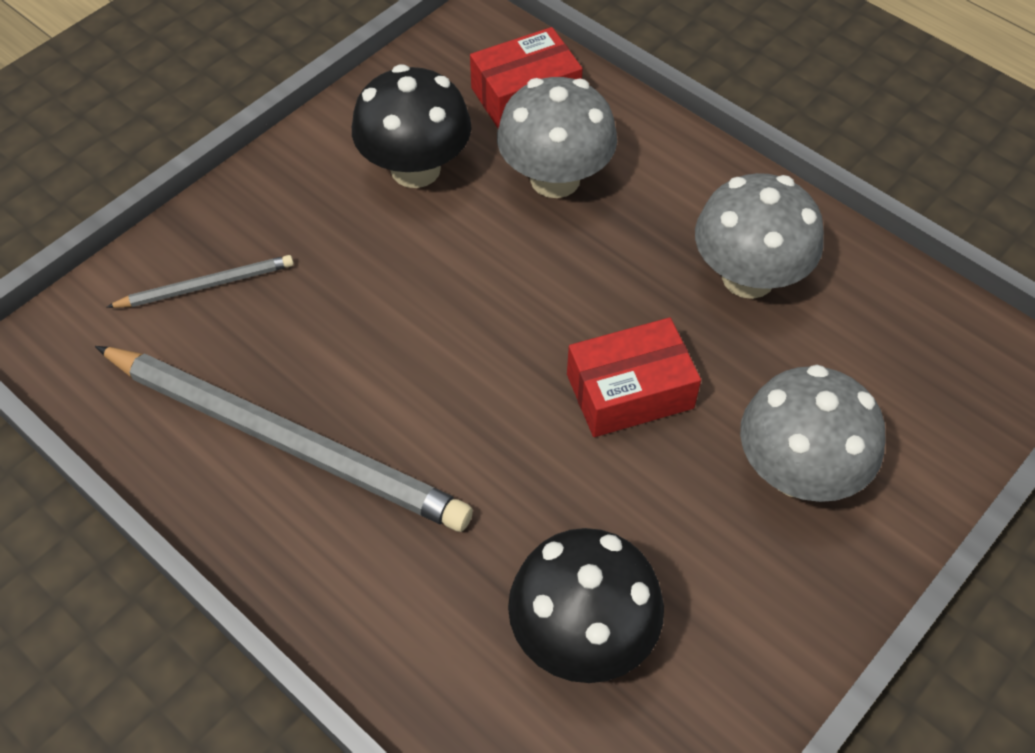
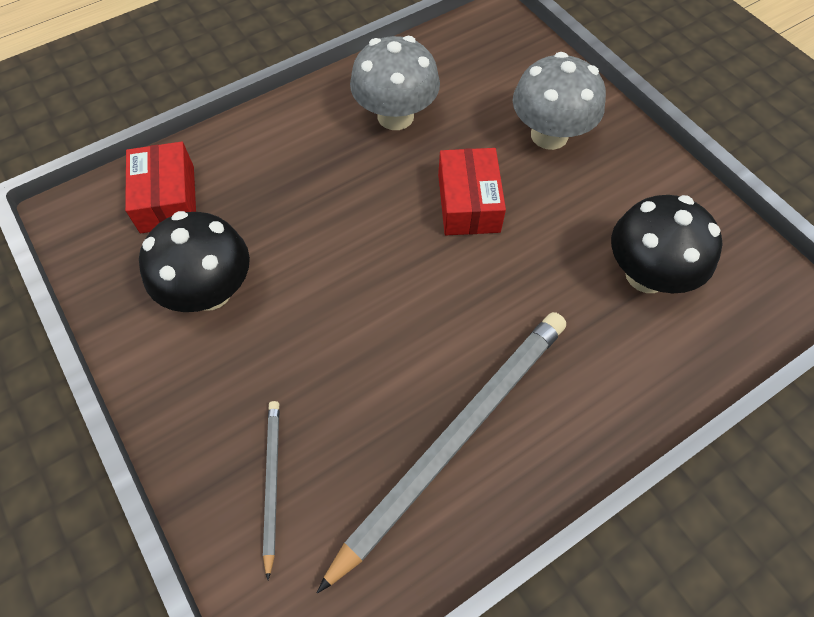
camera: 75 degrees left, 5 degrees up
(555, 179) = (263, 200): grey mushroom -> none

